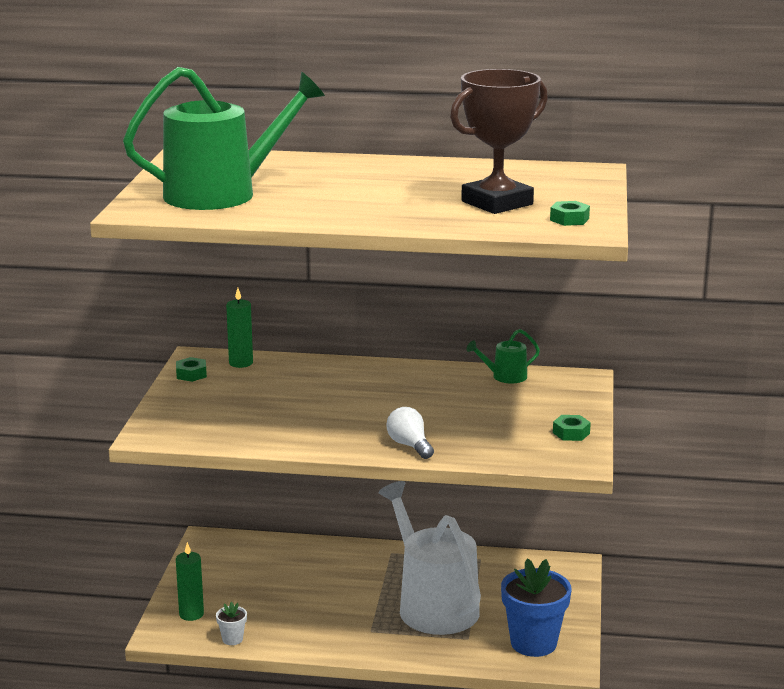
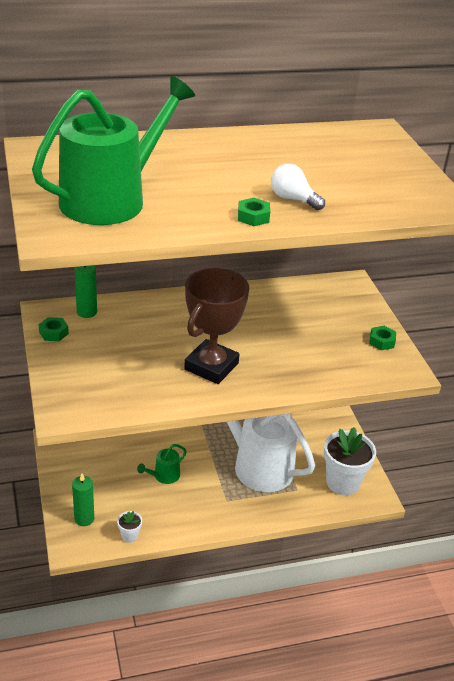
camera: 25 degrees left, 15 degrees up
(409, 445) = (278, 379): white light bulb -> white light bulb (293, 199)
(497, 203) = (347, 180): brown trophy -> brown trophy (211, 366)
(505, 377) = (297, 291): green watering can -> green watering can (164, 476)
(533, 643) = (342, 482): blue flower pot -> white flower pot
(569, 219) = (419, 193): green nut -> green nut (253, 217)

